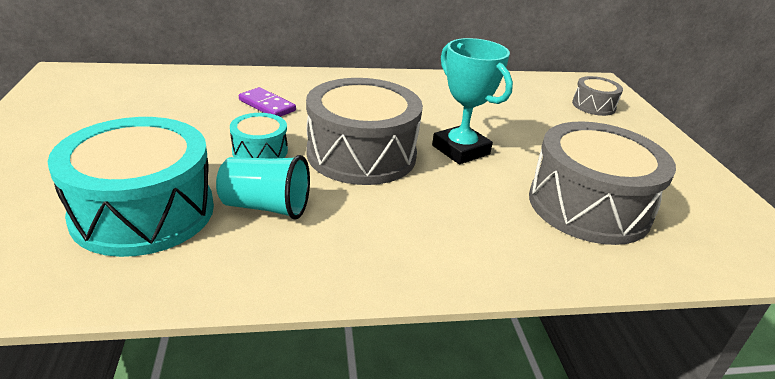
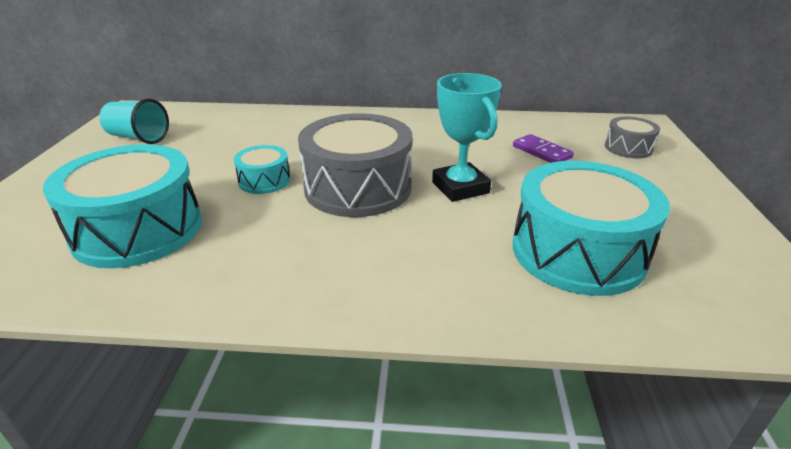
camera: 15 degrees right, 0 degrees up
(266, 207) = (245, 232): turquoise cup -> turquoise cup (138, 138)
(267, 105) = (290, 140): purple domino -> purple domino (542, 152)
(588, 206) = (578, 252): grey drum -> turquoise drum

